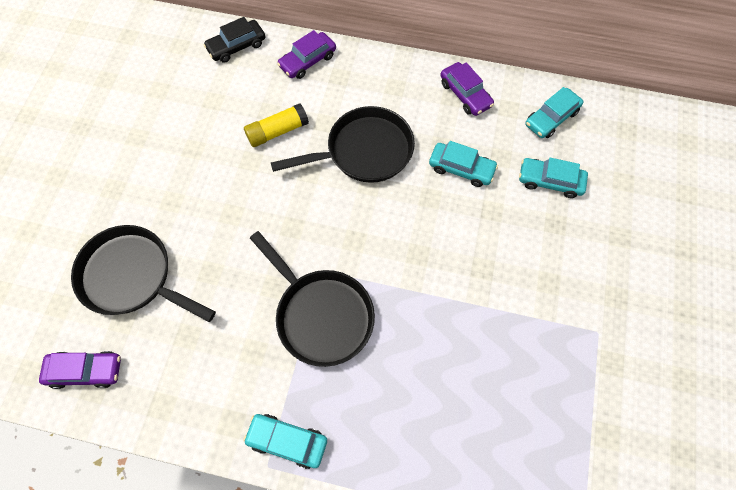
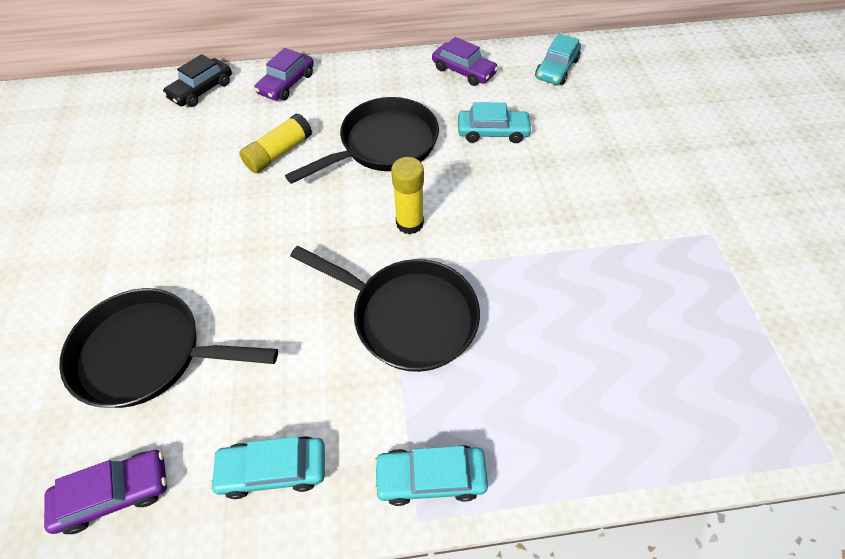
camera: 20 degrees left, 10 degrees down
(355, 234) = (409, 223): none -> yellow glue stick
(550, 181) = (585, 119): turquoise car -> turquoise car (273, 469)

